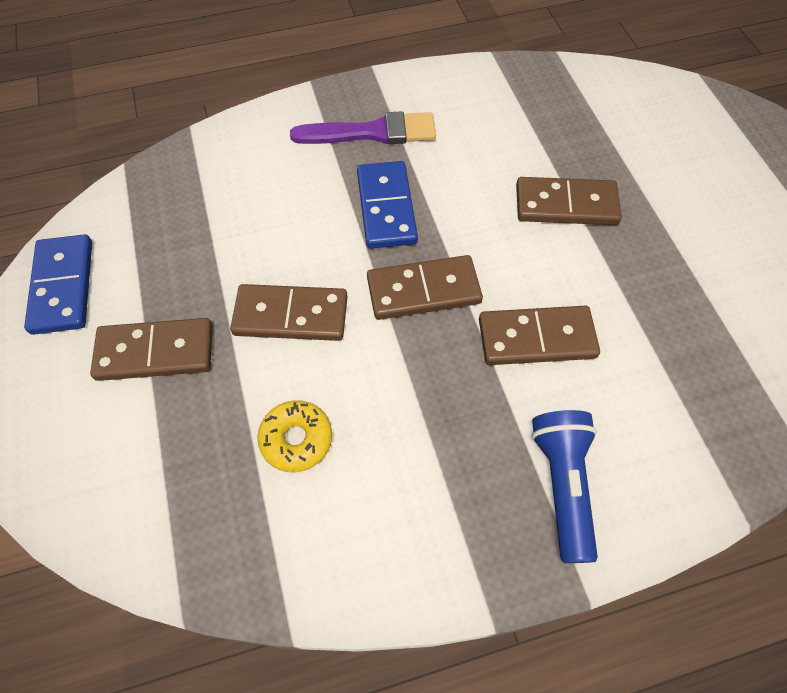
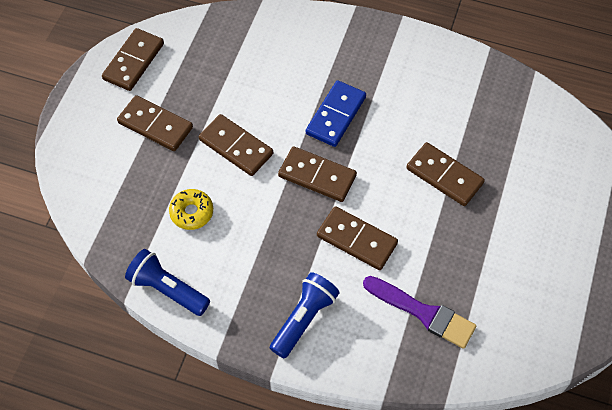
camera: 35 degrees right, 0 degrees up
(63, 286) = (134, 61): blue domino -> brown domino
(346, 576) = (167, 289): none -> blue flashlight
(372, 132) = (366, 63): purple brush -> purple brush (423, 313)

